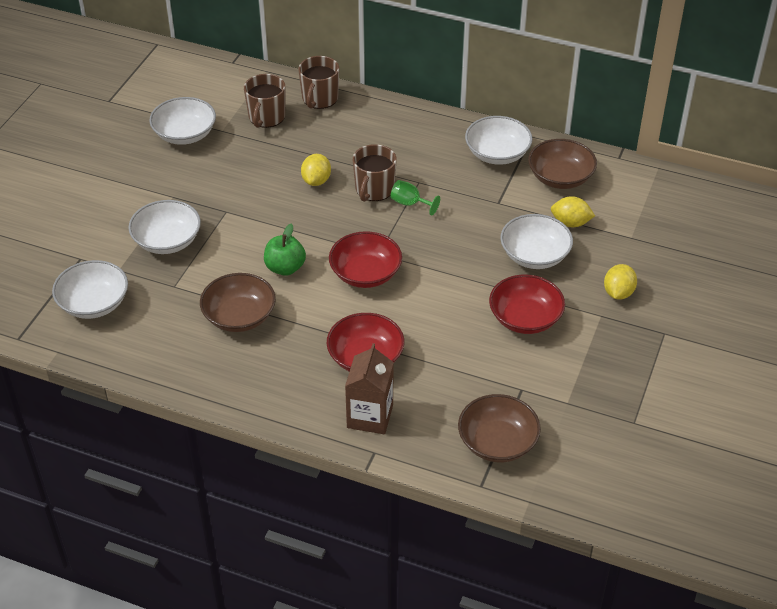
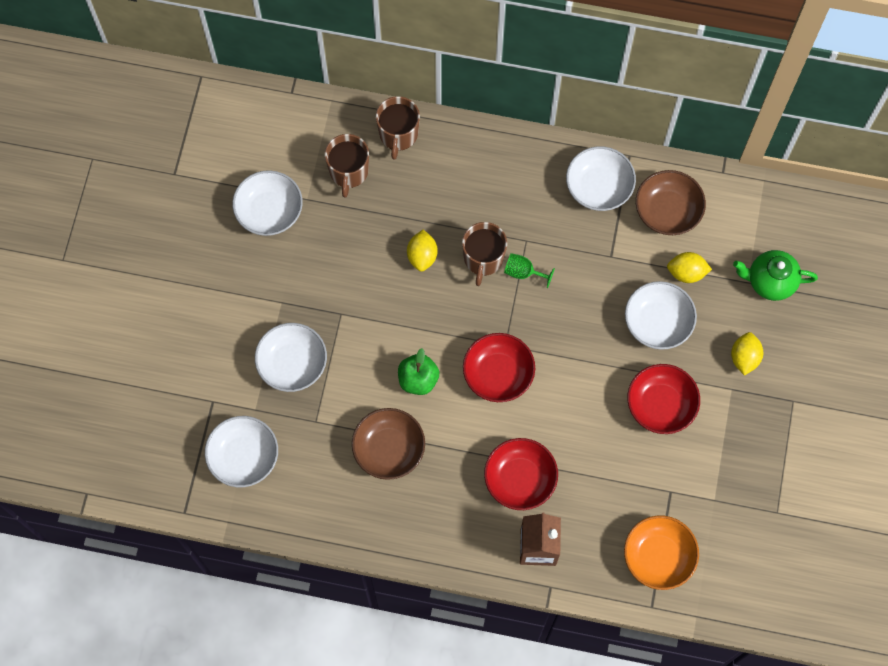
camera: 10 degrees left, 25 degrees up
(497, 442) = (658, 556): brown bowl -> orange bowl
(653, 239) = (770, 281): none -> green teapot

